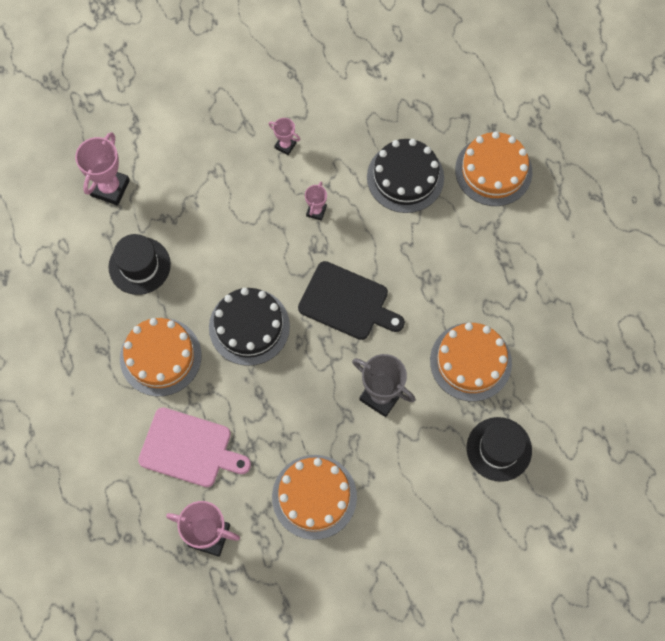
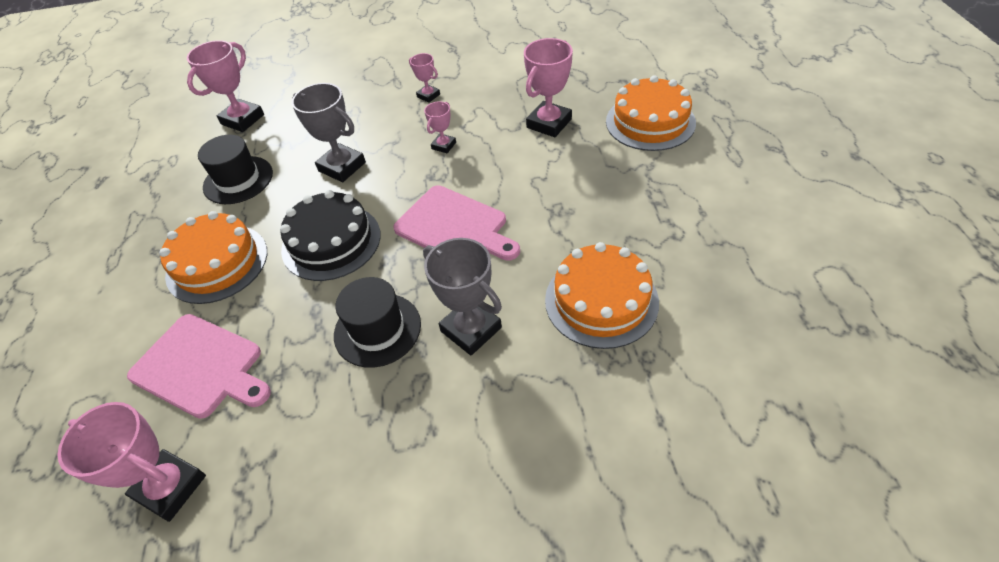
camera: 15 degrees right, 20 degrees down
(230, 243) = (342, 167): none -> grey trophy
(314, 496) = (340, 451): orange cake -> none
(347, 302) = (454, 227): black cutting board -> pink cutting board
(405, 177) = (549, 123): black cake -> pink trophy
(499, 449) = (631, 416): black hat -> black hat (377, 329)

